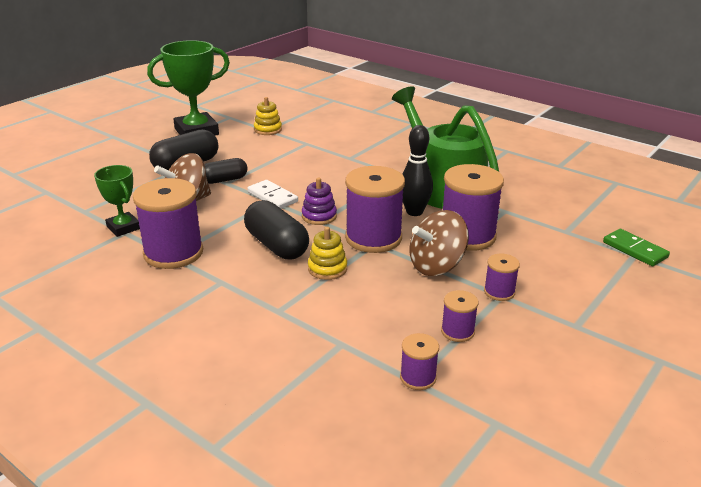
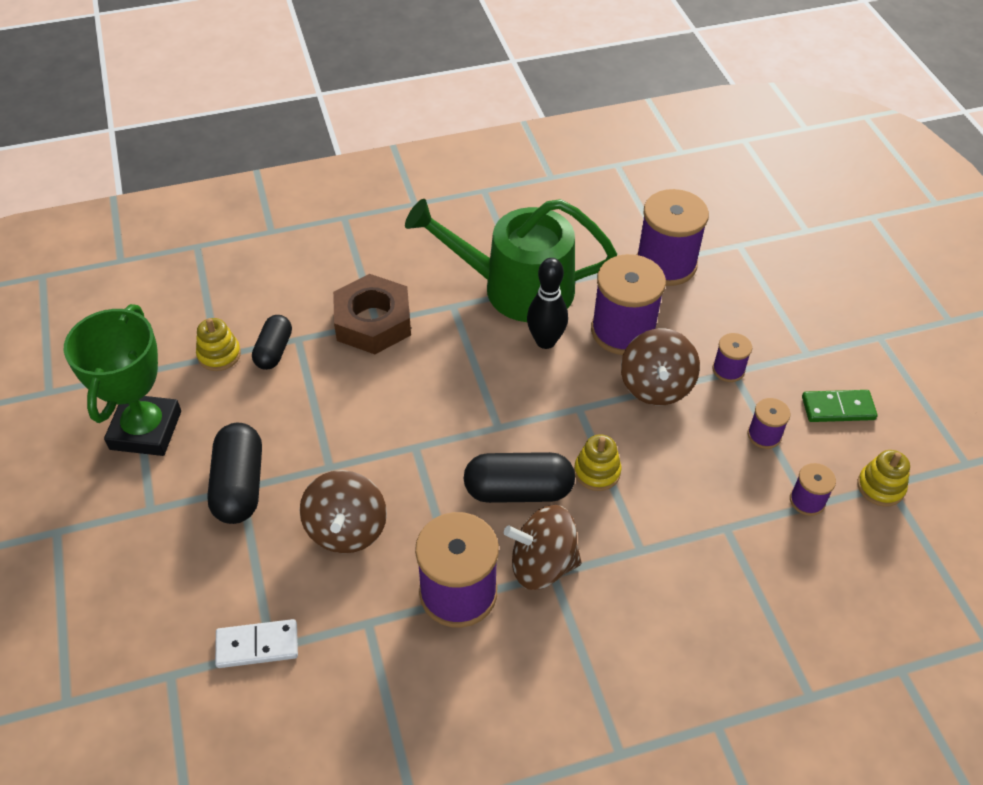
camera: 55 degrees left, 20 degrees up
(123, 227) = (355, 620): green trophy -> none
(224, 180) = (321, 465): black capsule -> black capsule (274, 351)
(225, 275) = (542, 564): none -> brown spinning top
(272, 197) = (407, 440): white domino -> white domino (257, 645)
(319, 216) = (487, 422): purple stacking toy -> none
(348, 157) = (373, 322): none -> brown nut
(373, 238) = (569, 403): purple spool -> purple spool (666, 264)
(486, 418) = (880, 487): none -> yellow stacking toy
(635, 250) = (733, 239): green domino -> green domino (838, 408)

